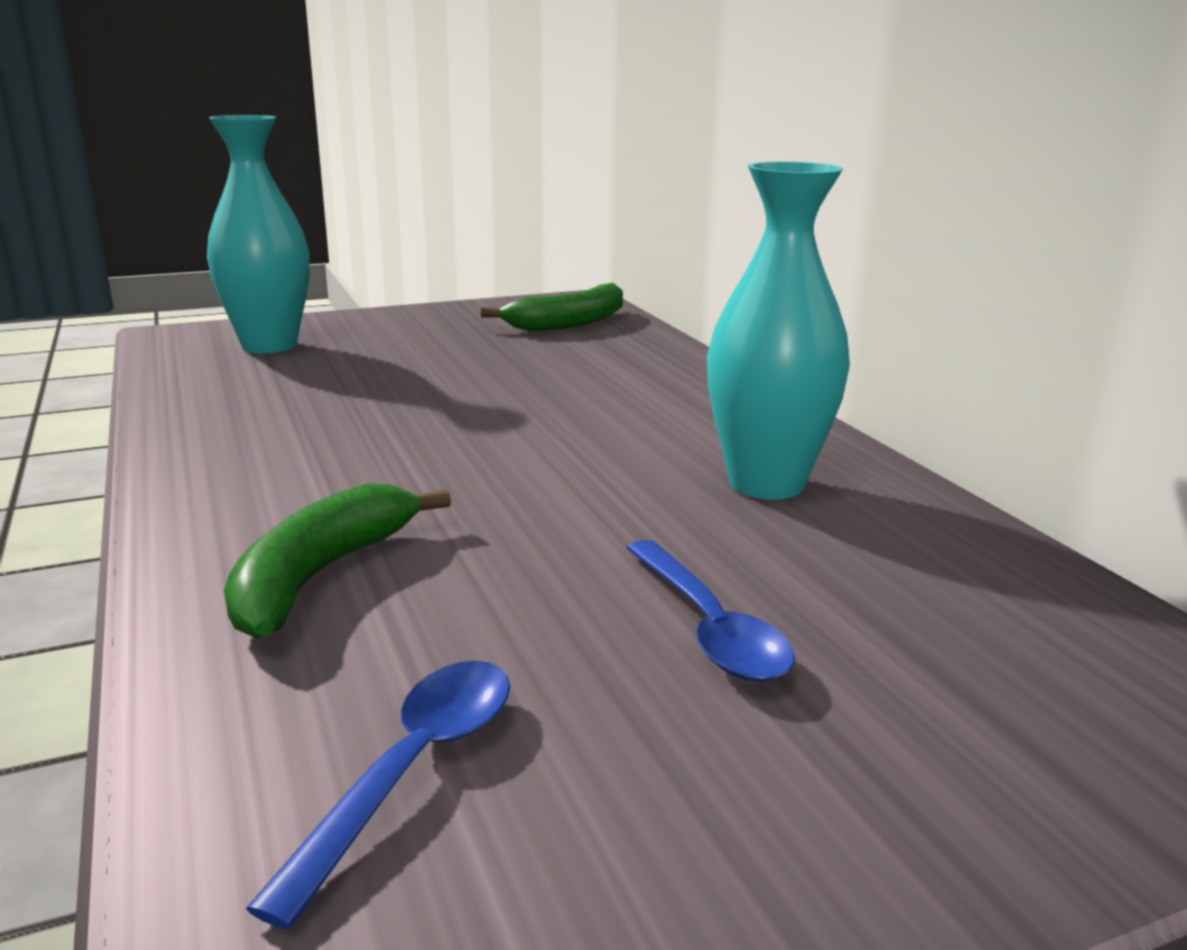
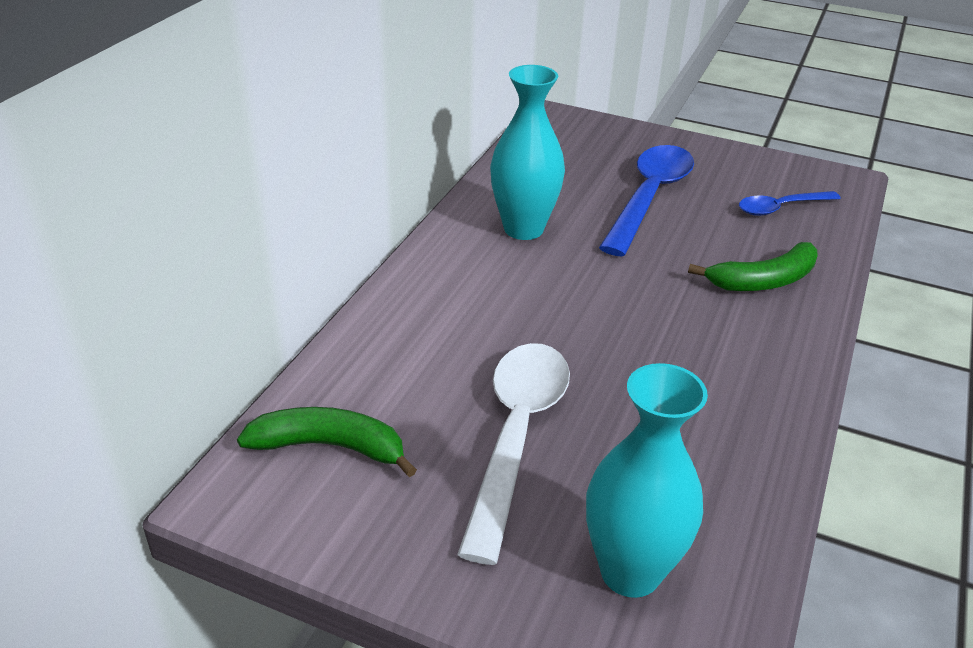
camera: 135 degrees left, 15 degrees up
(447, 361) = (516, 436): none -> white spoon
(709, 627) = (649, 197): blue spoon -> blue spoon, size x1.79

